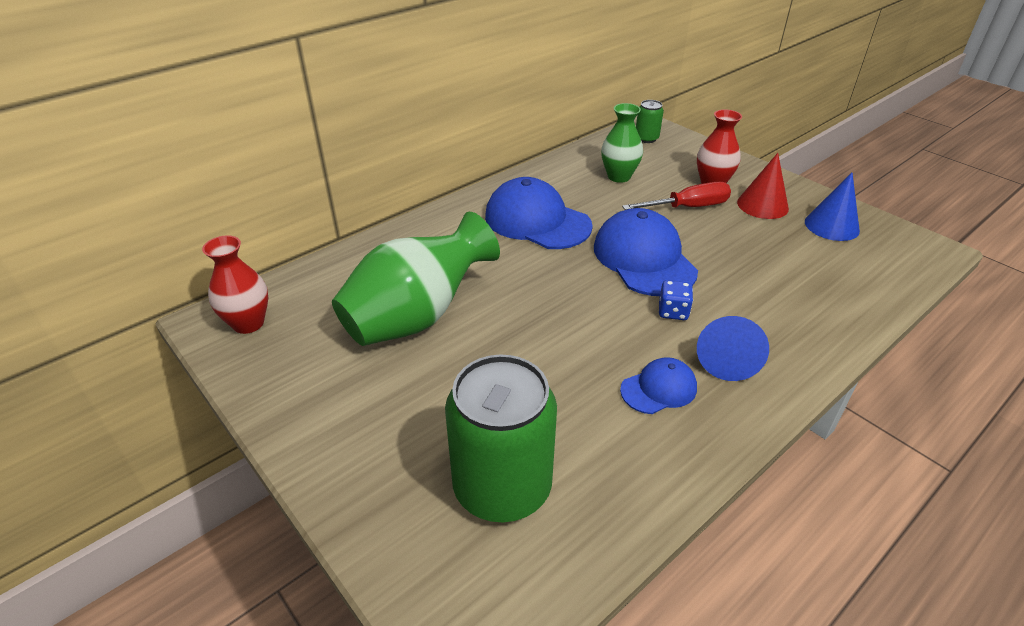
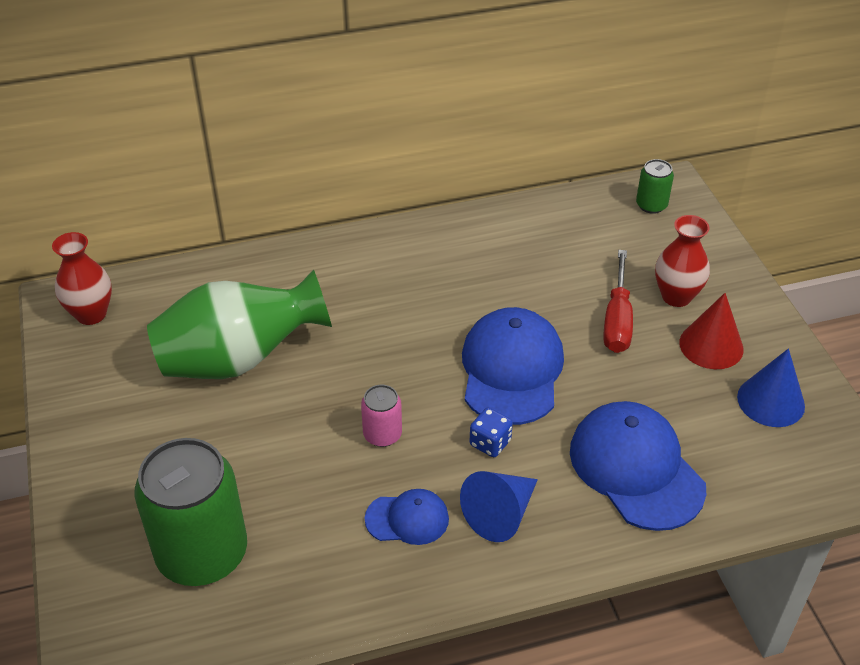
camera: 25 degrees right, 5 degrees up
(537, 221) = (433, 284): blue cap -> blue cap (636, 468)
(584, 333) = (382, 434): none -> pink can
(619, 176) = (571, 252): green vase -> none
(688, 207) = (617, 320): red screwdriver -> red screwdriver turned 90 degrees clockwise

